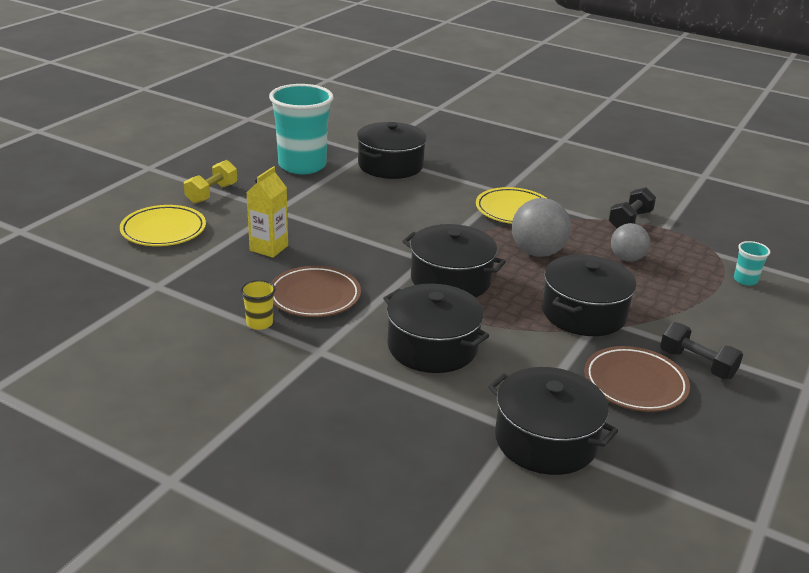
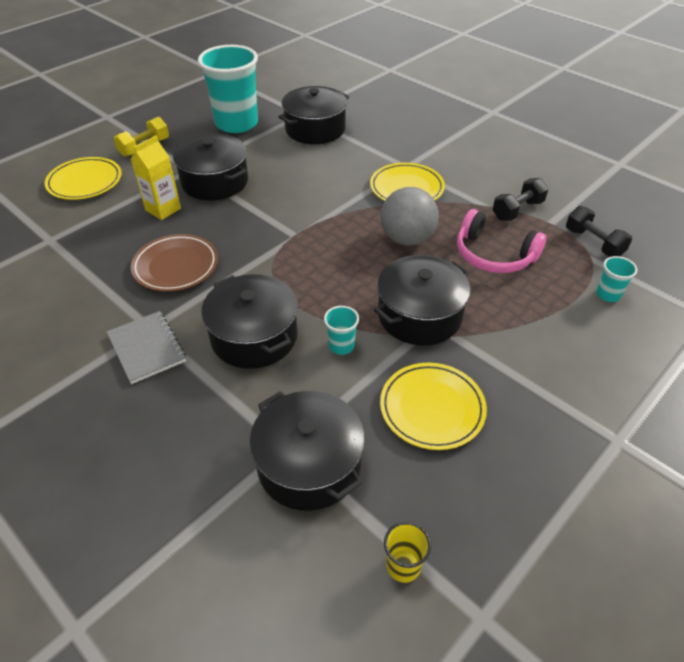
camera: 15 degrees right, 15 degrees up
(259, 323) = (113, 290): yellow cup -> yellow cup (403, 566)
(327, 368) = (147, 348): none -> grey notebook
(451, 279) = (309, 261): black pot -> black pot (215, 181)
(523, 345) = (341, 346): none -> turquoise cup
(627, 258) = (493, 255): grey ball -> pink headphones
(635, 383) = (432, 408): brown plate -> yellow plate
(697, 364) = (508, 393): black dumbbell -> black dumbbell (593, 243)

